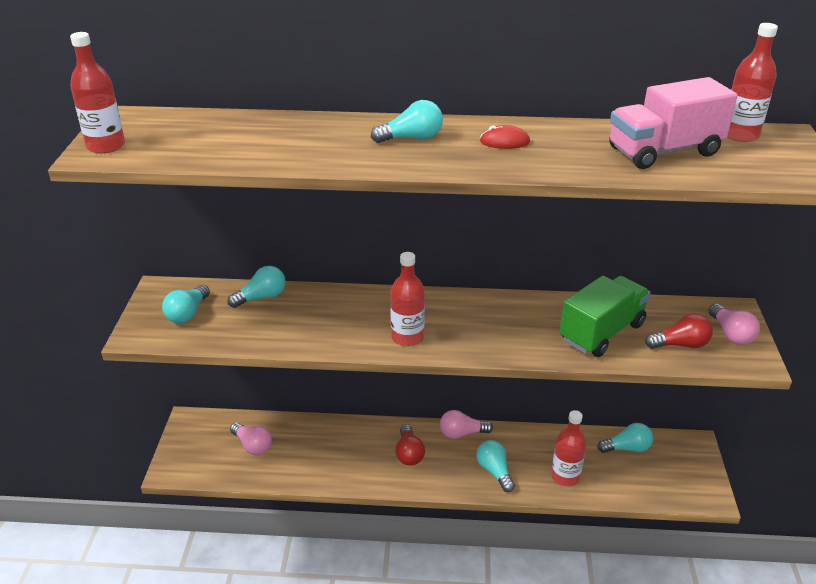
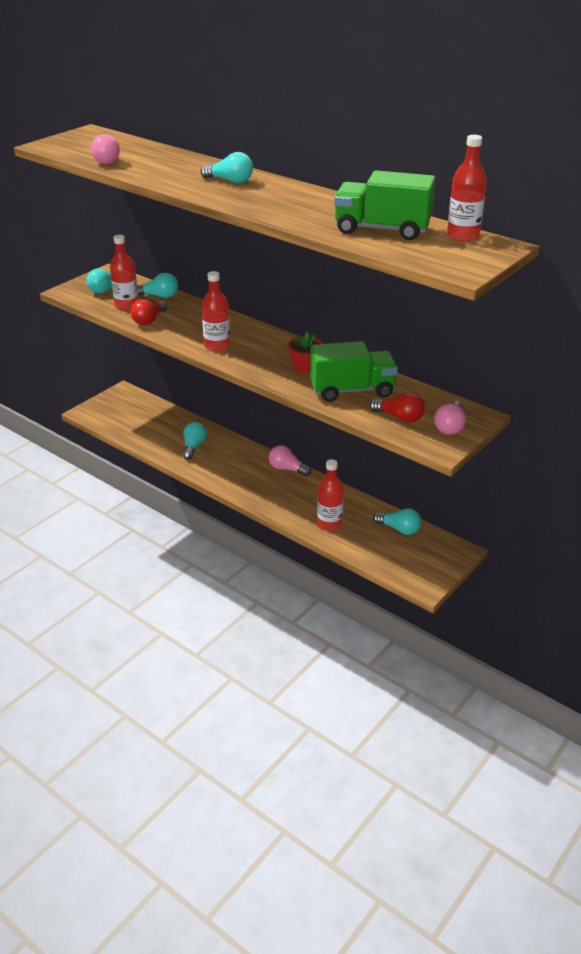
camera: 35 degrees right, 0 degrees up
(106, 146) = (58, 143): red bottle -> red bottle (127, 306)
(252, 445) = (145, 419): pink light bulb -> pink light bulb (106, 160)
(409, 453) = (237, 465): red light bulb -> red light bulb (149, 320)
(494, 471) = (282, 499): turquoise light bulb -> turquoise light bulb (193, 447)
(504, 142) = (284, 197): red mouse -> none
(526, 324) = (305, 367): none -> red flower pot
(664, 151) = (382, 230): pink truck -> green truck

